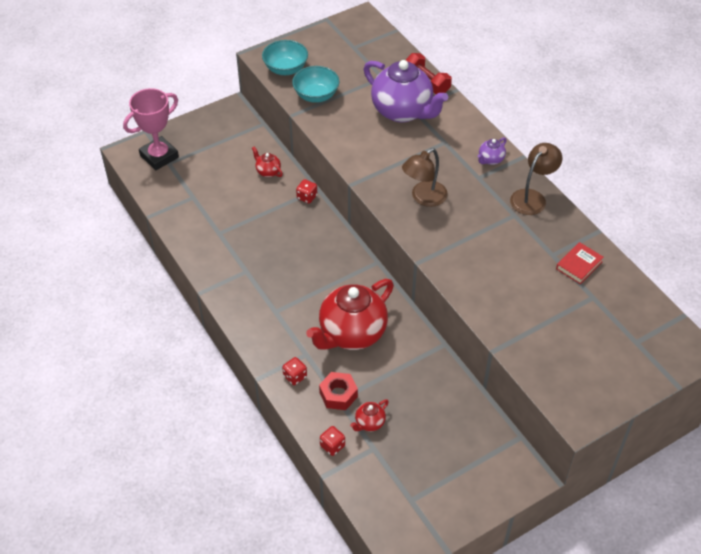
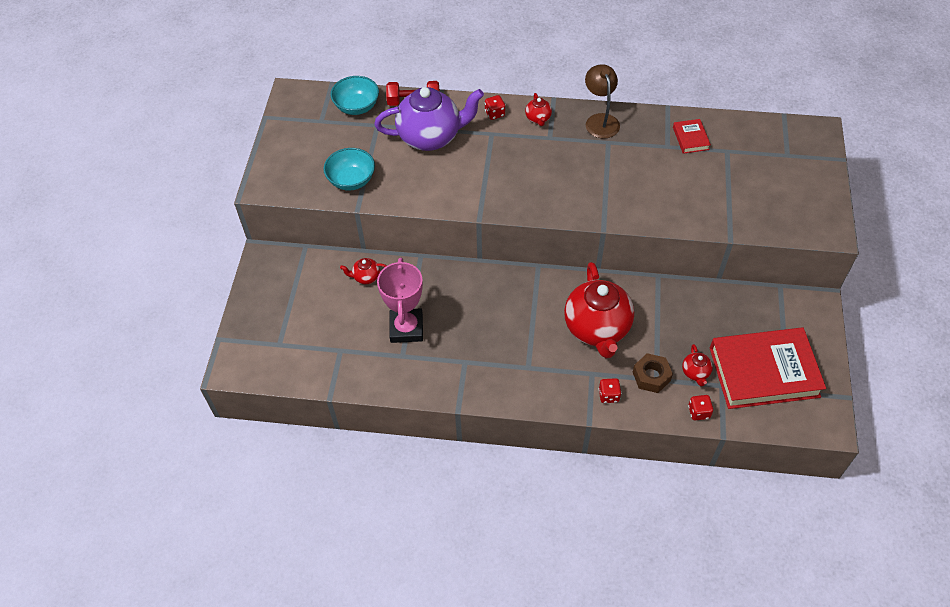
camera: 50 degrees left, 5 degrees up
(159, 156) = (263, 347): pink trophy -> pink trophy (406, 328)
(285, 69) = (296, 181): turquoise bowl -> turquoise bowl (357, 107)
(307, 197) = (422, 268): red dice -> red dice (495, 113)
(338, 394) = (651, 376): red nut -> brown nut
(415, 471) = (763, 372): none -> red book
(423, 198) = (539, 184): brown lamp -> none
(490, 160) = (538, 119): purple teapot -> red teapot

